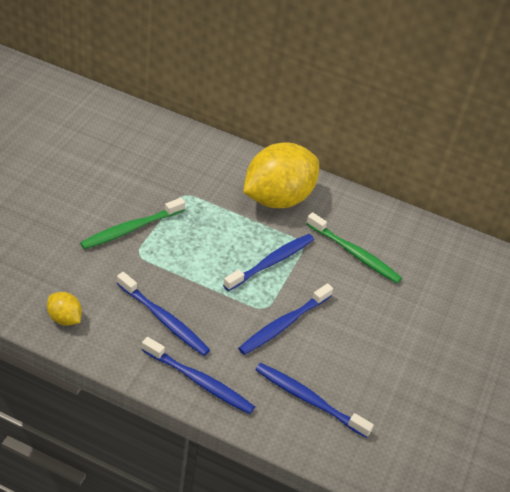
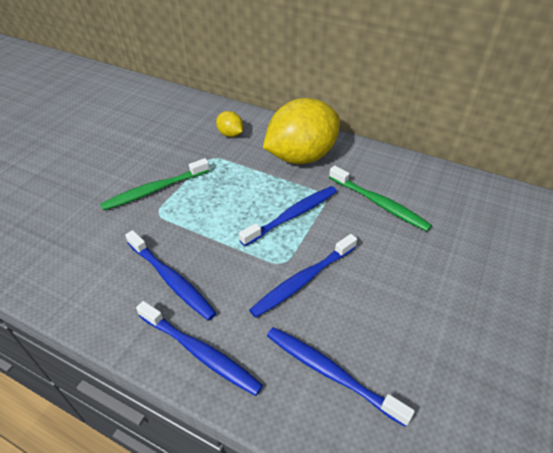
camera: 10 degrees right, 0 degrees up
(64, 318) = (64, 282): yellow lemon -> yellow lemon (230, 134)

